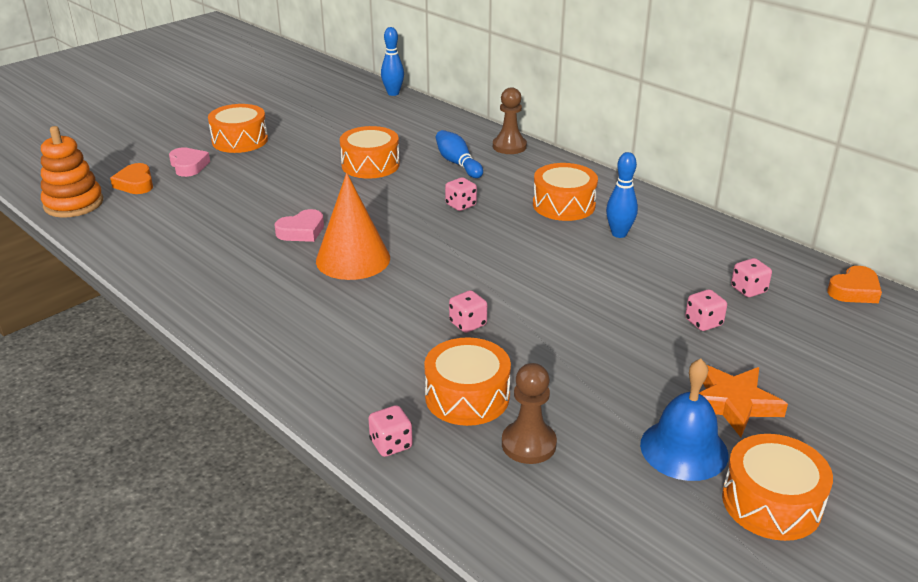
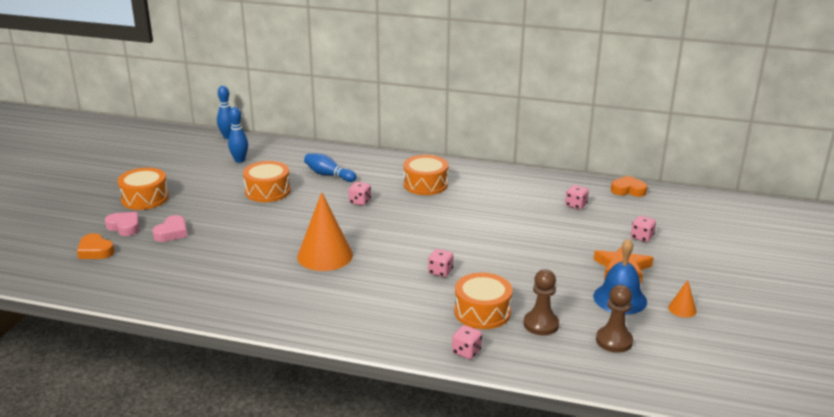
camera: 30 degrees left, 5 degrees down
(73, 204) = (60, 279): orange stacking toy -> none
(301, 231) = (268, 248): pink heart -> pink heart (172, 232)
(509, 146) = (352, 155): brown pawn -> brown pawn (614, 341)
(619, 234) = (475, 193): blue bowling pin -> blue bowling pin (239, 160)
(703, 322) = (569, 230): pink dice -> pink dice (642, 237)
(771, 503) = (682, 309): orange drum -> orange cone
(854, 290) = (628, 190): orange heart -> orange heart turned 105 degrees counterclockwise

